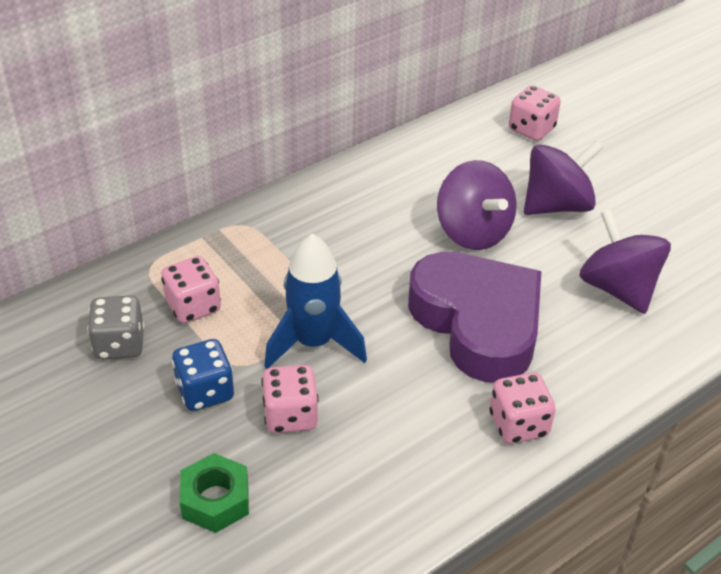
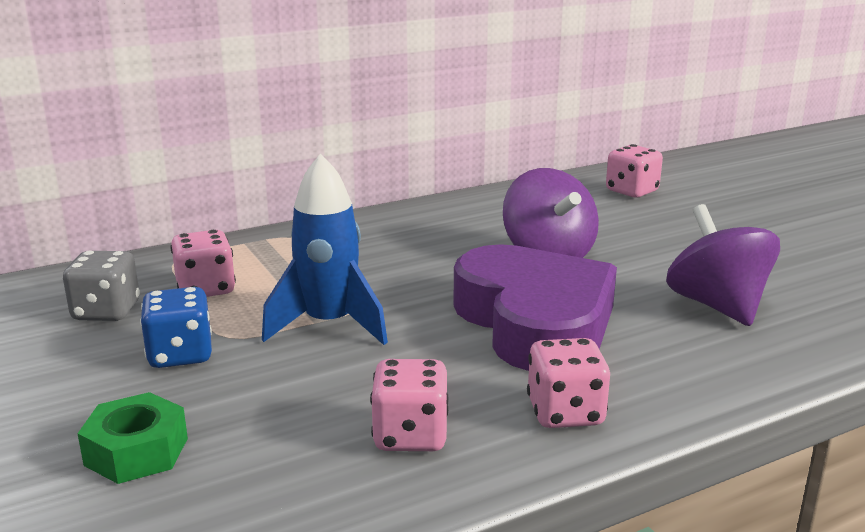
camera: 10 degrees right, 20 degrees down
(290, 415) = (272, 382): pink dice -> pink dice (410, 436)
(556, 205) = (651, 241): purple spinning top -> none

